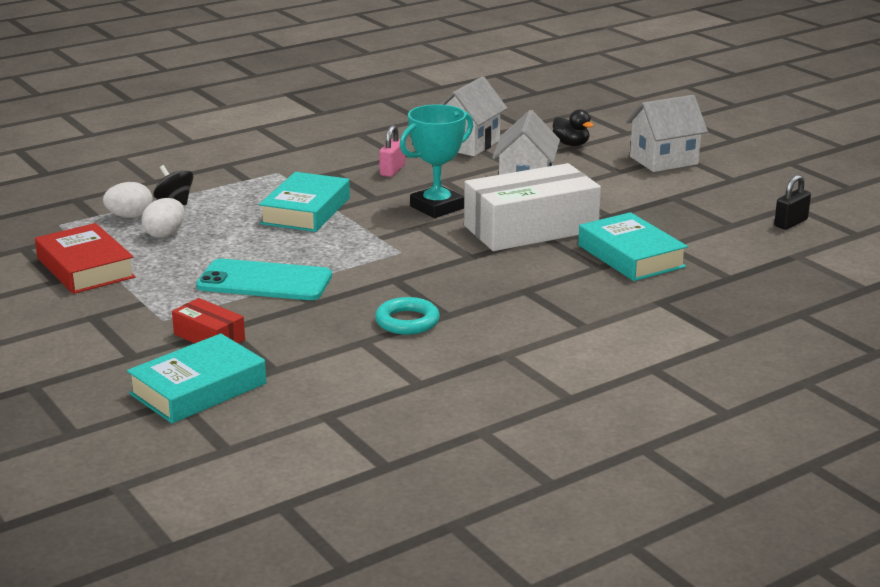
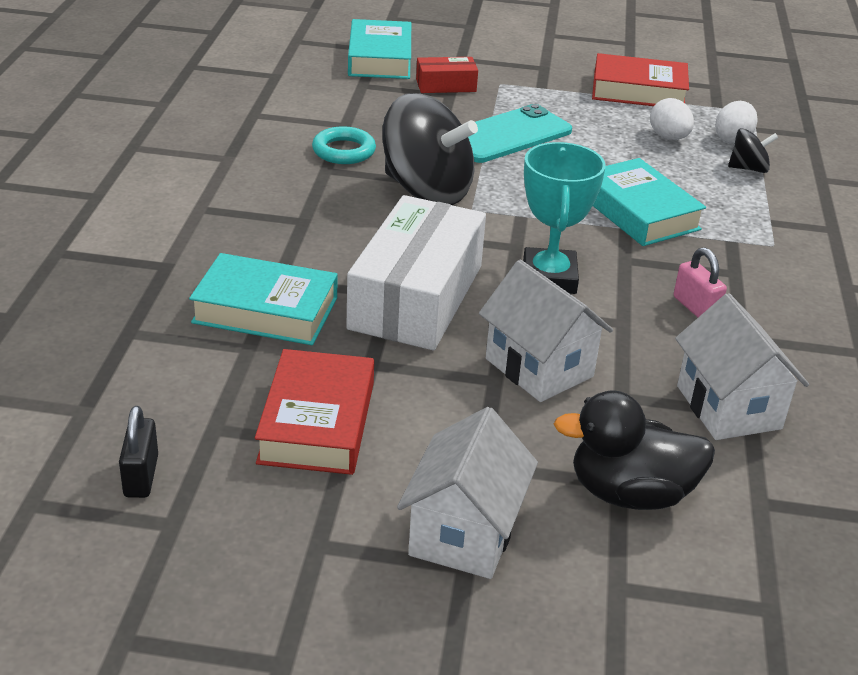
camera: 130 degrees right, 10 degrees up
(406, 273) = (426, 190): none -> black spinning top
(571, 144) = (630, 493): black duck -> black duck, size x1.67
(675, 208) = (317, 422): none -> red book

